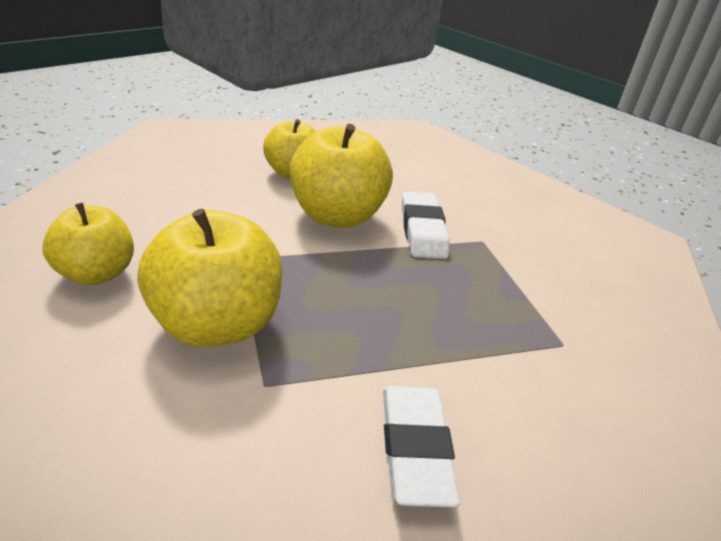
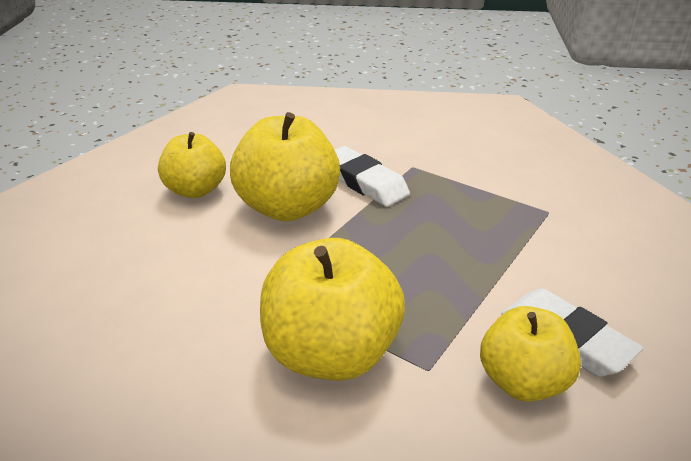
camera: 35 degrees left, 0 degrees up
(96, 274) = (166, 386): yellow apple -> yellow apple (523, 382)

